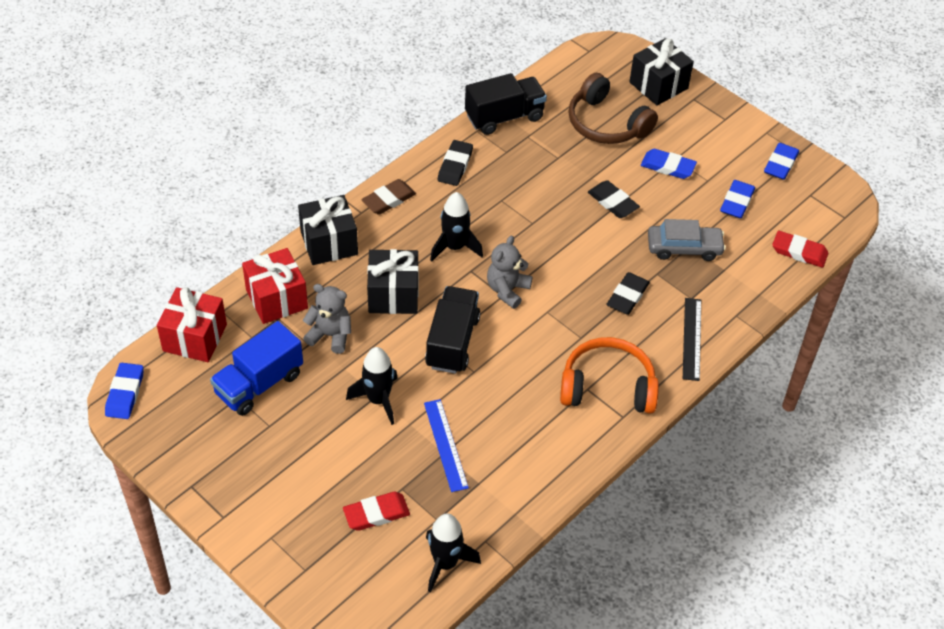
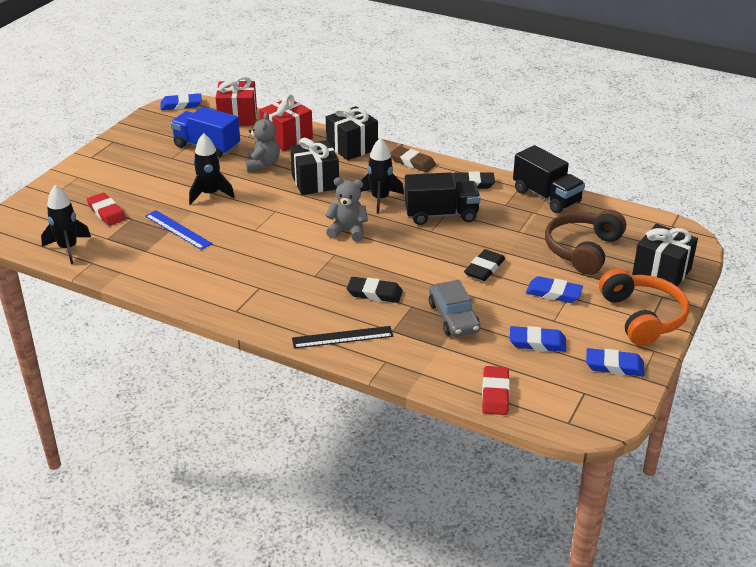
camera: 75 degrees right, 15 degrees down
(446, 445) = (178, 230): blue ruler -> blue ruler turned 75 degrees clockwise
(452, 342) = (280, 215): black truck -> black truck (441, 215)
(607, 387) = (265, 297): orange headphones -> orange headphones (642, 317)
(667, 167) = (553, 293): blue eraser -> blue eraser turned 75 degrees counterclockwise

